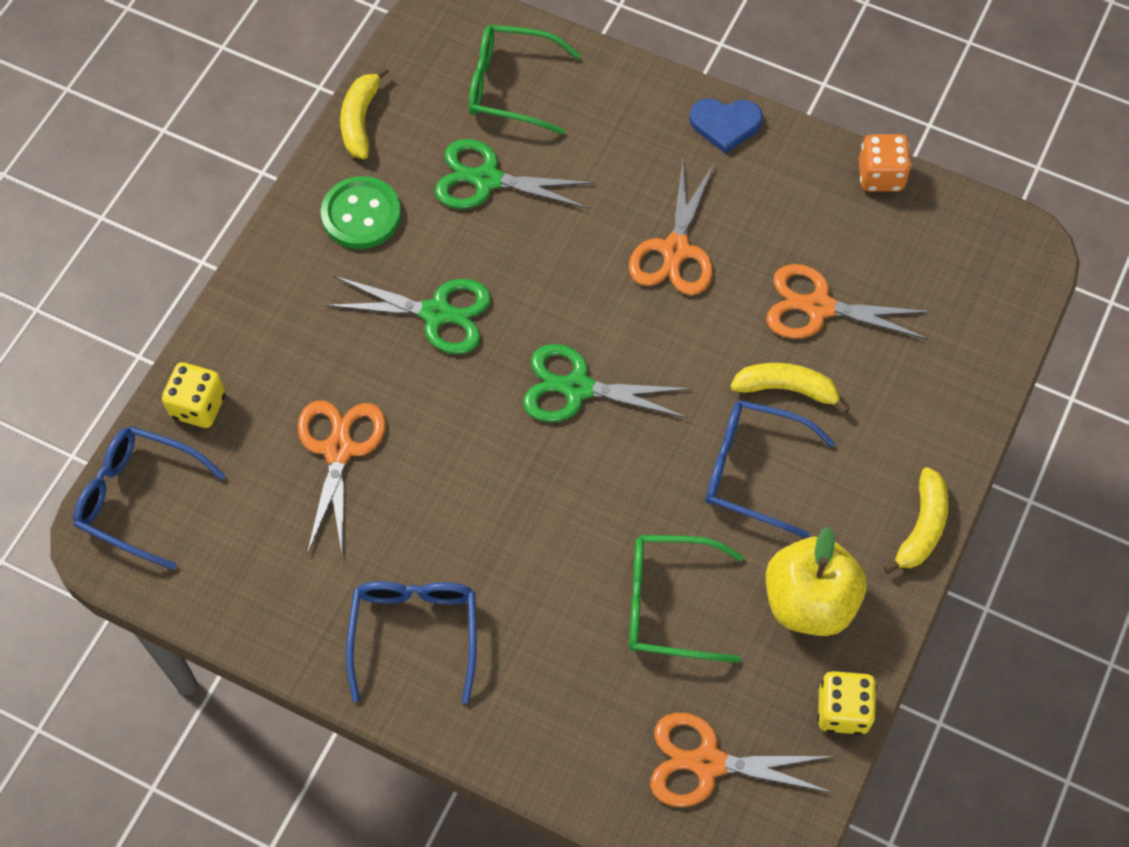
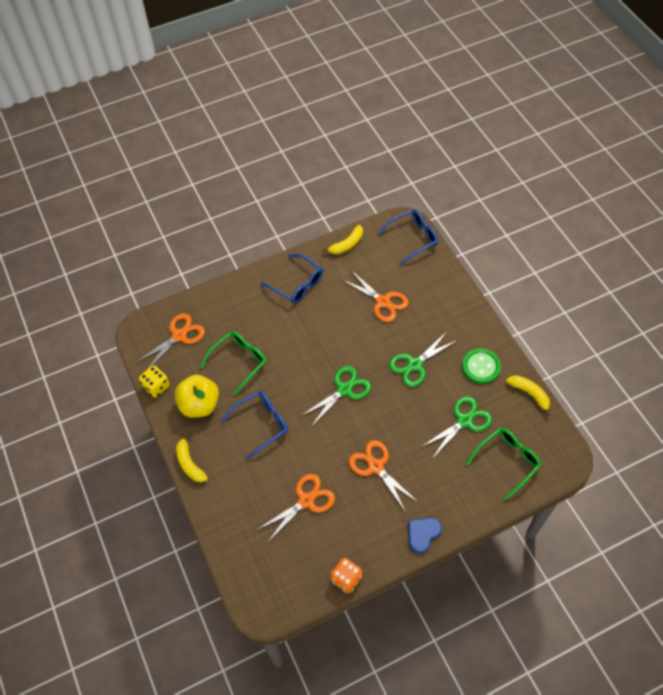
camera: 130 degrees right, 5 degrees down
(198, 406) = (435, 272): yellow dice -> none
(786, 389) = (282, 461): yellow banana -> yellow banana (347, 244)

